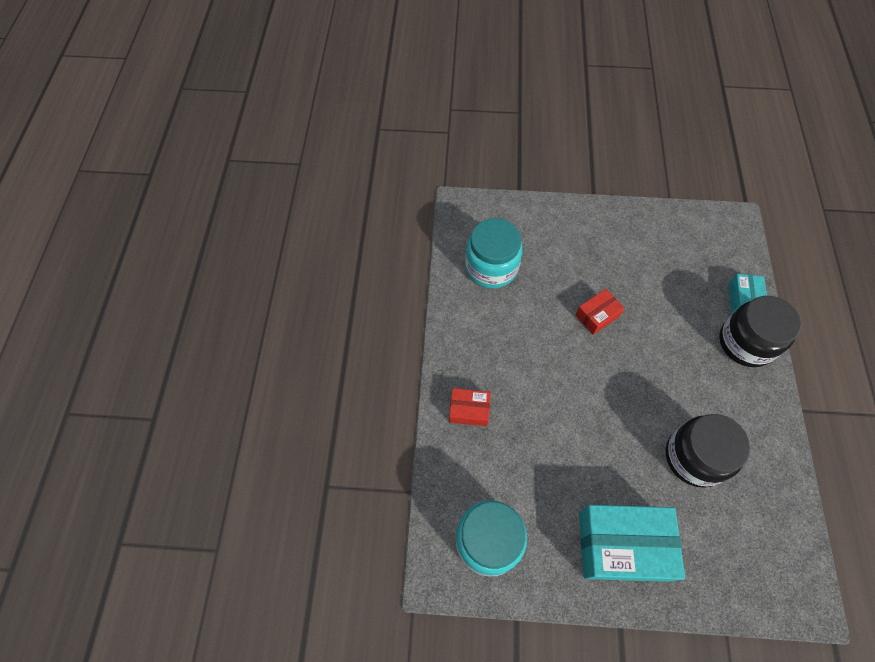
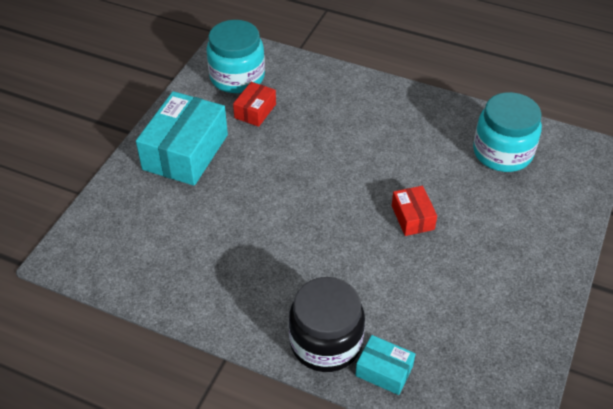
camera: 110 degrees right, 15 degrees down
(469, 410) = (350, 95): red box -> red box (255, 111)
(694, 457) = (227, 234): black jar -> none

